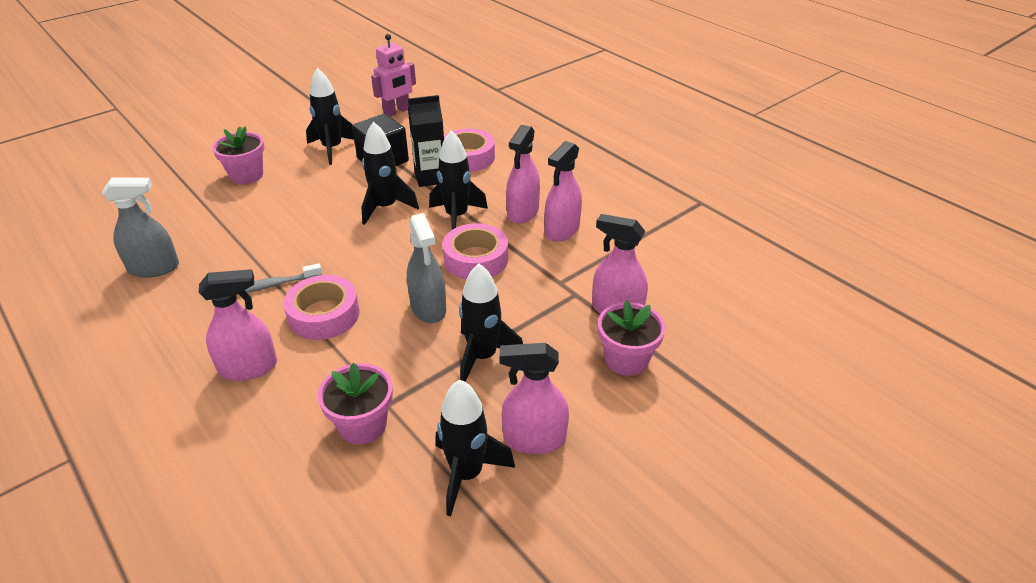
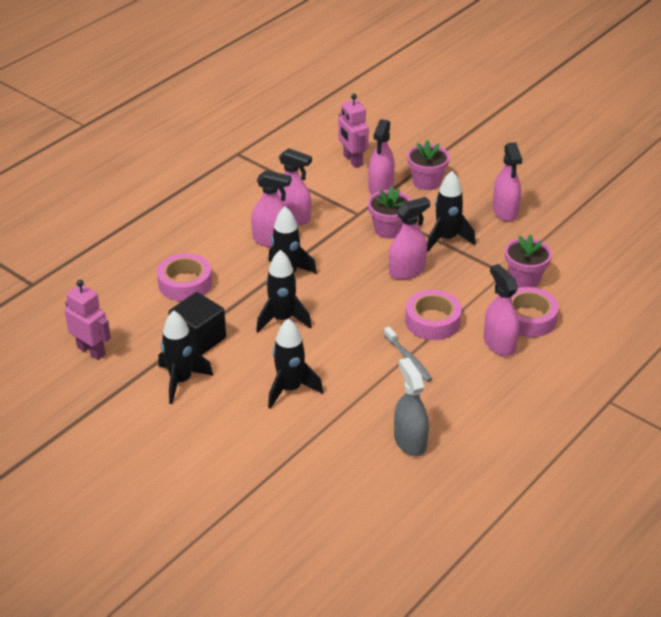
camera: 100 degrees left, 0 degrees up
(246, 175) = (245, 431): pink flower pot -> pink flower pot (389, 229)
(428, 308) = (407, 271): grey spray bottle -> pink spray bottle
(430, 177) = (226, 301): black carton -> none
(466, 474) = (540, 232): black rocket -> black rocket (290, 389)
(476, 259) = (342, 256): pink tape -> pink tape (529, 318)
(685, 292) = (352, 160): none -> pink robot

